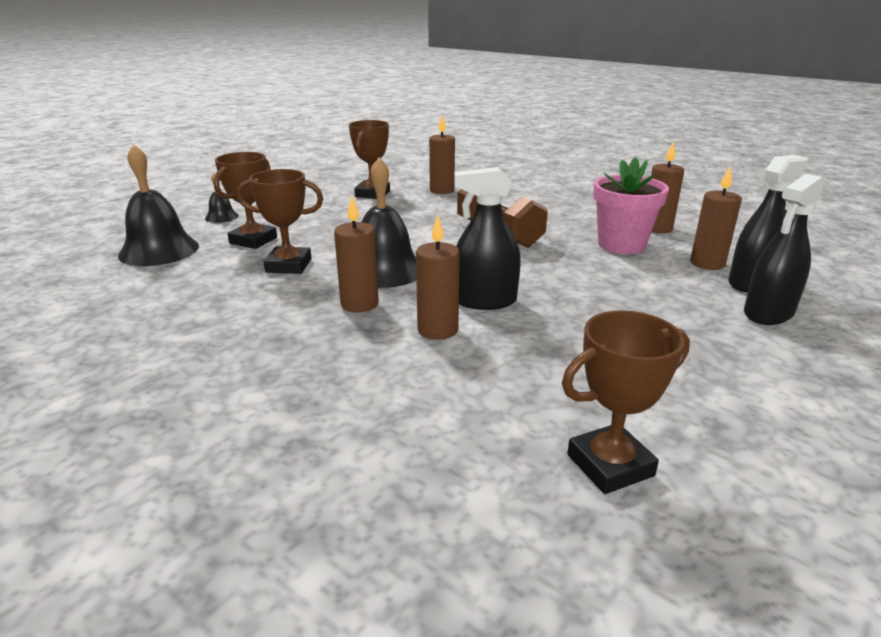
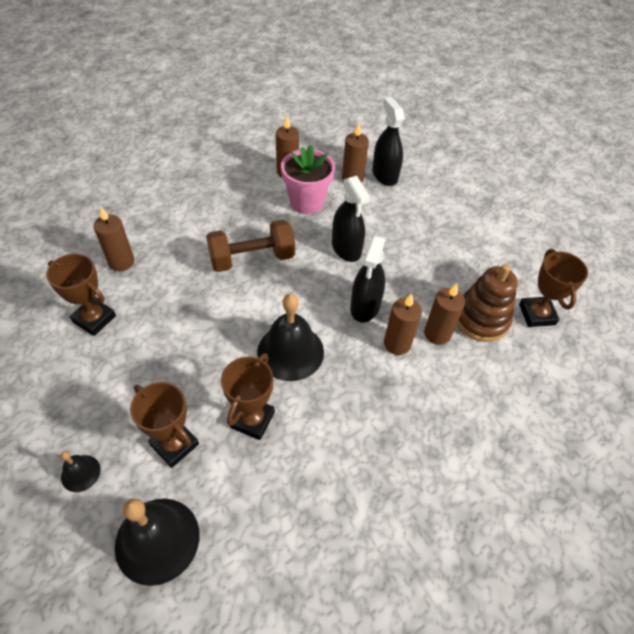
camera: 75 degrees left, 25 degrees up
(359, 304) = (345, 380): brown candle -> brown candle (437, 334)
(540, 397) = (481, 319): none -> brown stacking toy
(768, 313) = (421, 189): black spray bottle -> black spray bottle (346, 248)

